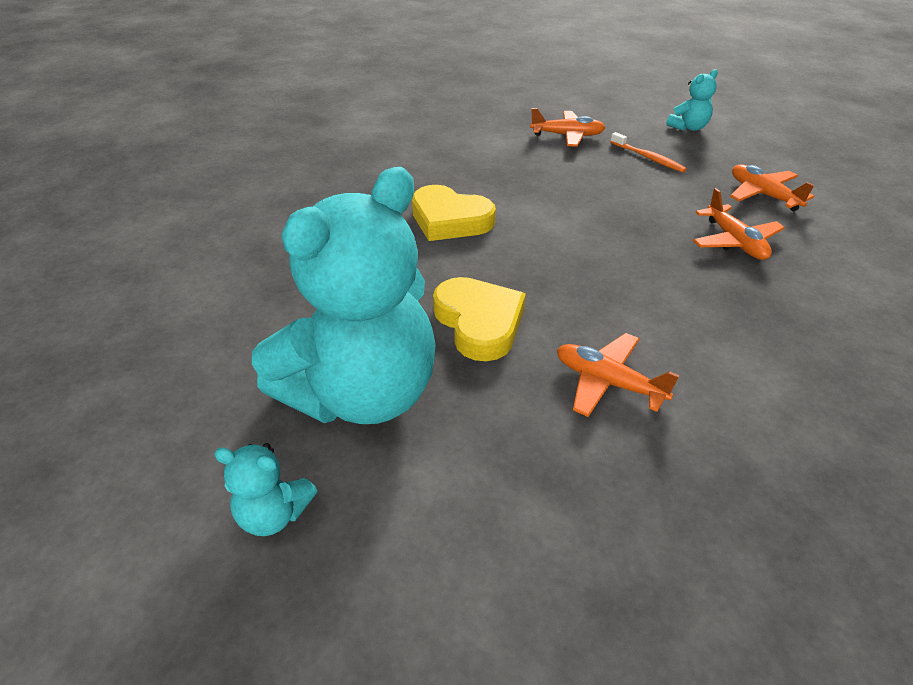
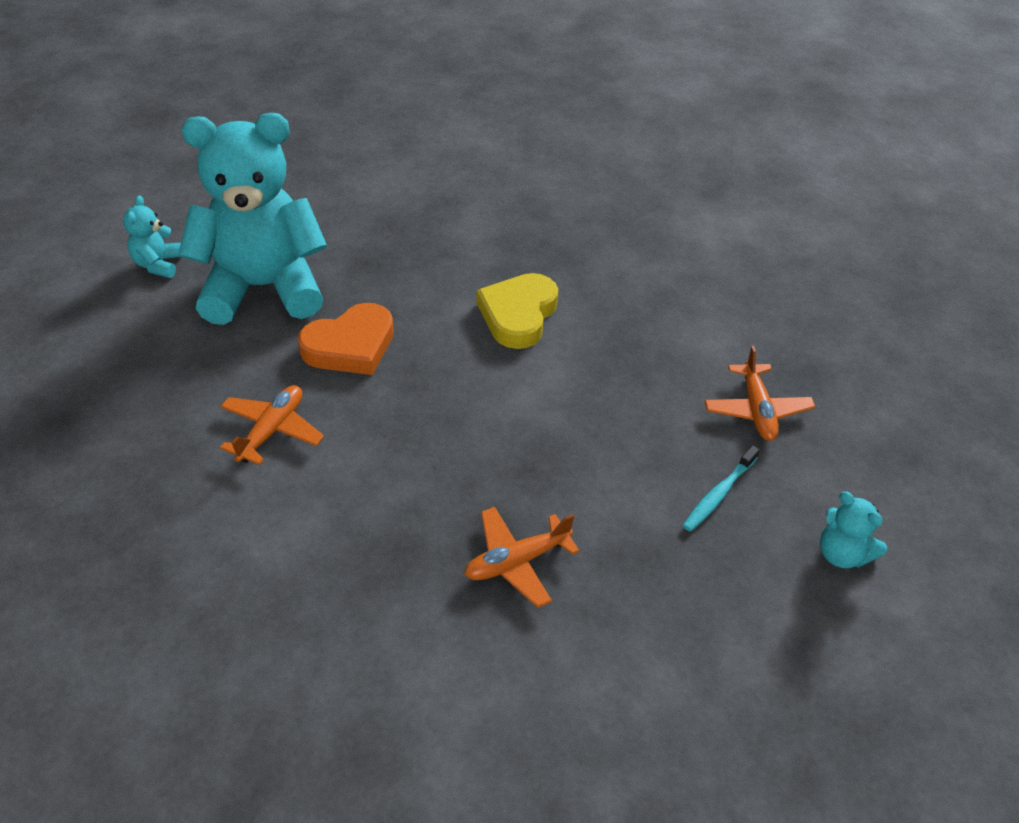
camera: 80 degrees right, 5 degrees up
(362, 394) = (263, 287): turquoise teddy bear -> turquoise teddy bear turned 135 degrees clockwise
(479, 323) = (350, 346): yellow heart -> orange heart
(648, 158) = (718, 494): orange toothbrush -> turquoise toothbrush
(763, 195) = (646, 615): orange plane -> none

